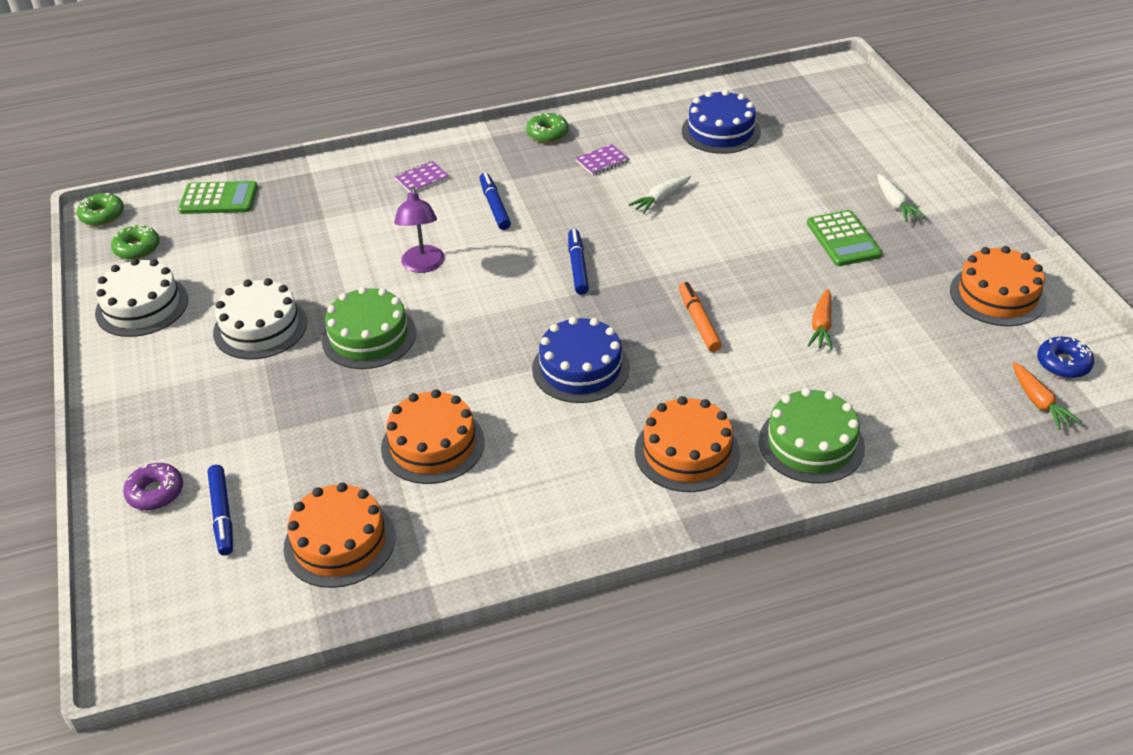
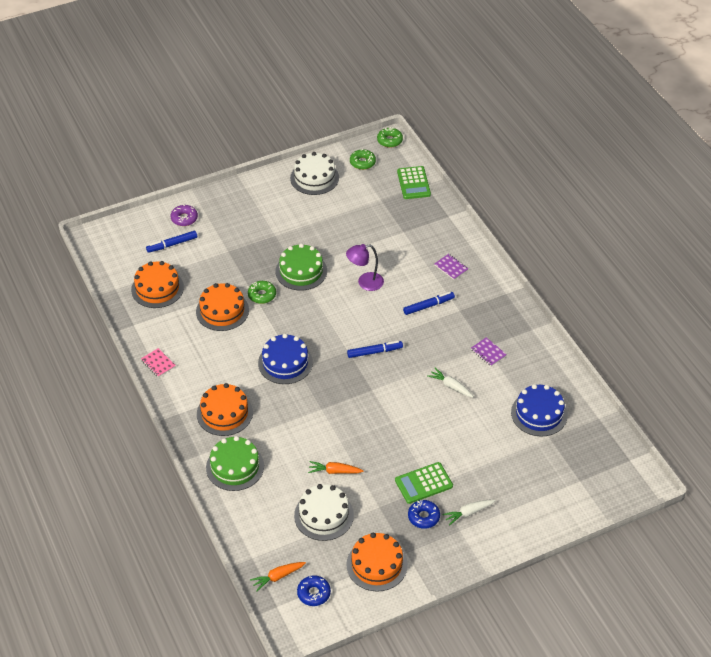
camera: 80 degrees right, 5 degrees up
(260, 327) = (303, 227): white cake -> white cake (324, 515)
(547, 133) = (515, 321): green donut -> green donut (262, 295)
(547, 546) = (158, 363): none -> pink notebook
(698, 322) = (331, 412): orange marker -> none
(905, 244) = (423, 517): none -> blue donut

